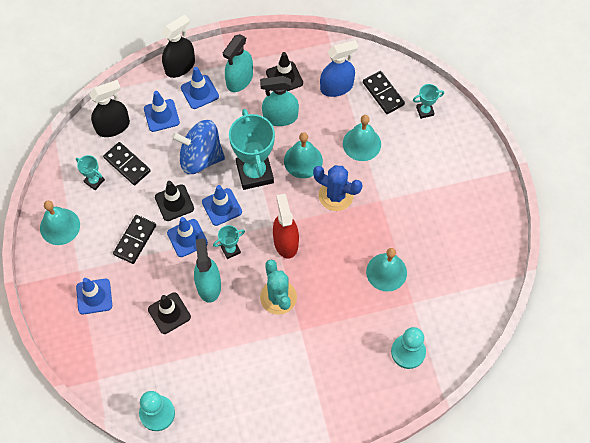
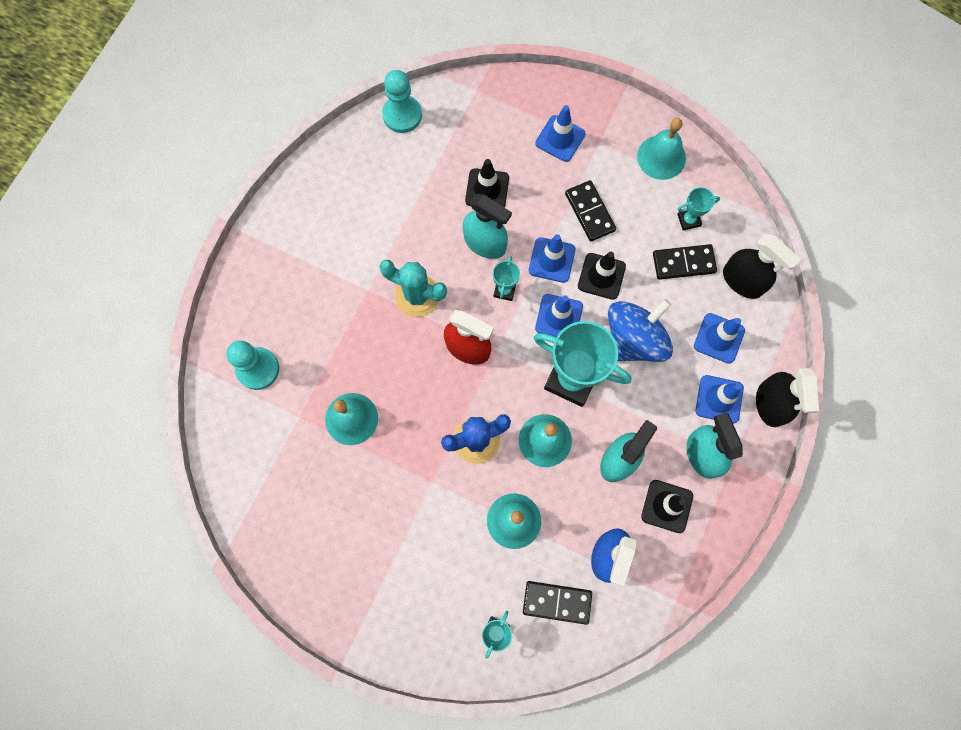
camera: 130 degrees right, 10 degrees up
(113, 126) = (742, 281): black spray bottle -> black spray bottle turned 60 degrees counterclockwise

